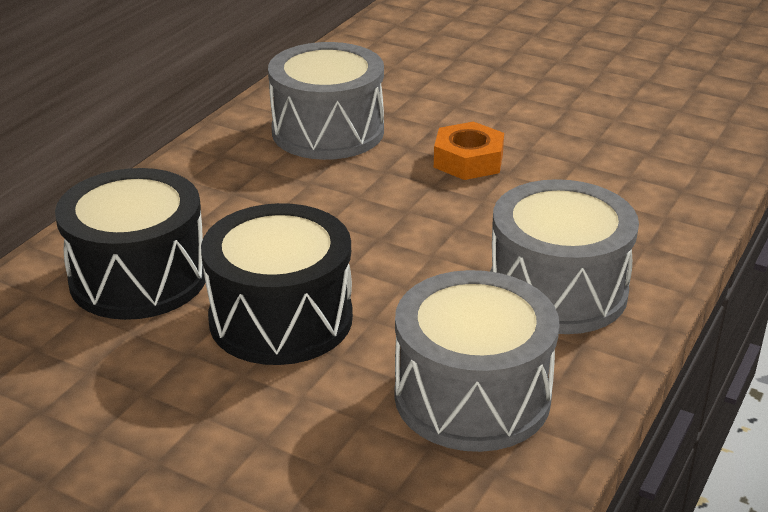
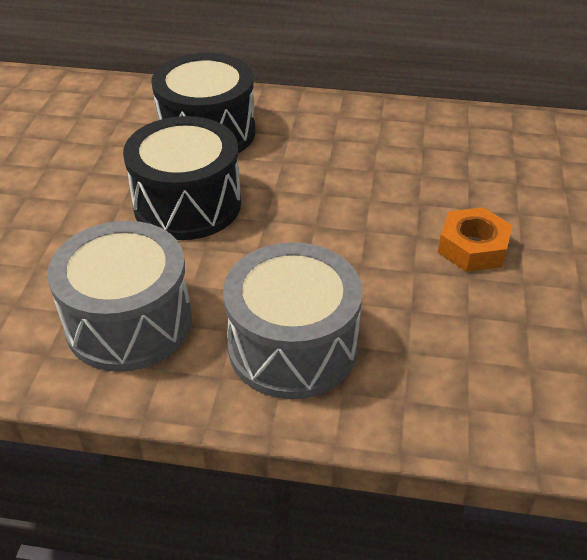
camera: 70 degrees right, 10 degrees up
(328, 131) = (458, 158): grey drum -> none

